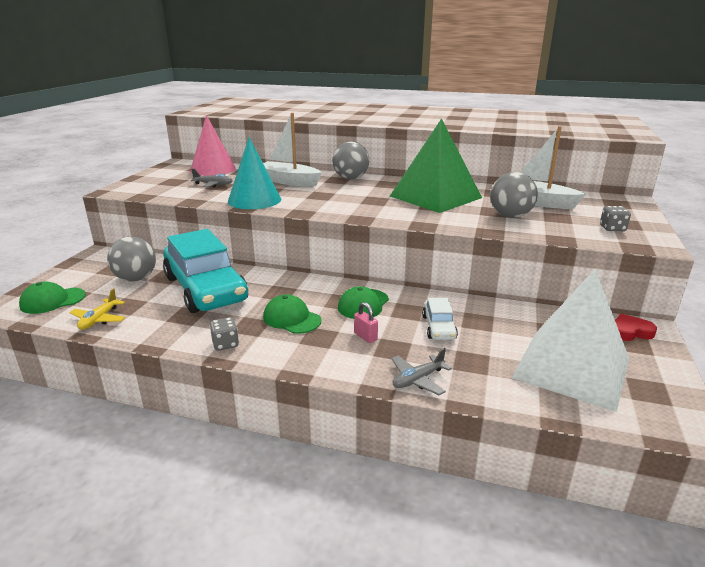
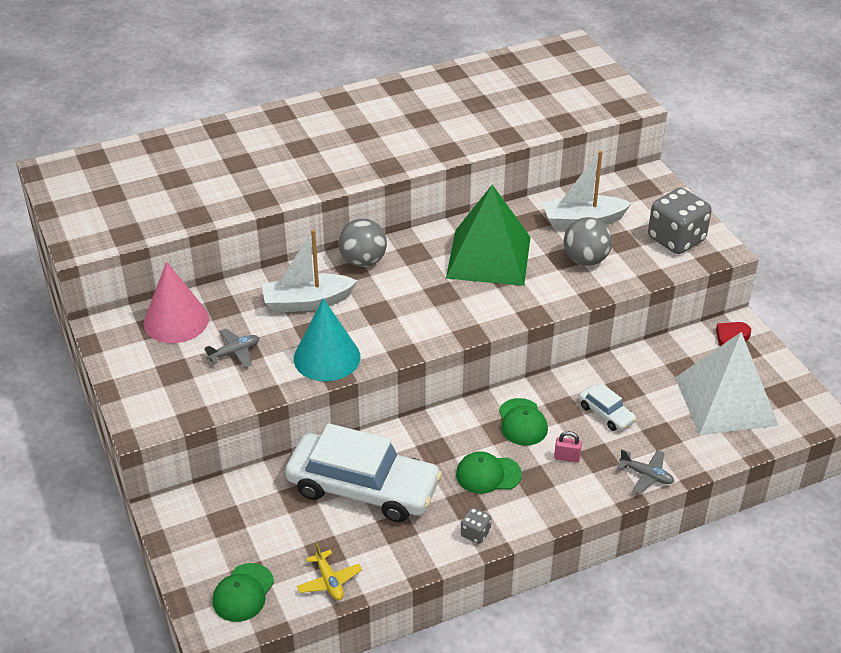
camera: 40 degrees left, 15 degrees up
(136, 278) = (274, 518): grey ball -> none
(205, 289) = (363, 488): turquoise car -> white car
(417, 380) = (646, 475): grey plane -> grey plane turned 75 degrees counterclockwise
(612, 229) = (676, 239): grey dice -> grey dice, size x2.20

